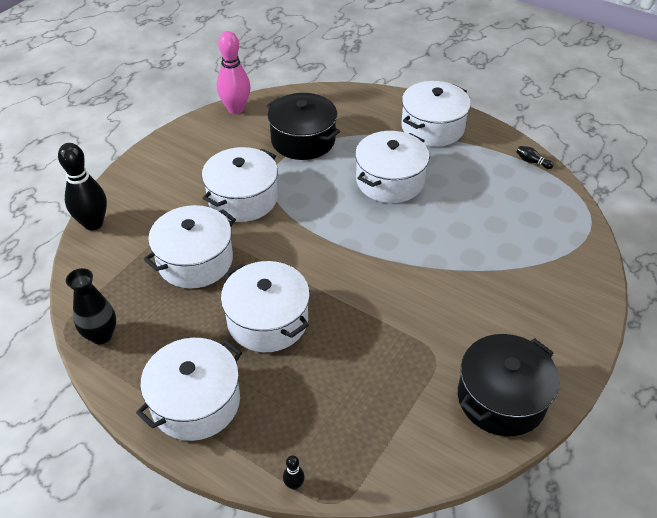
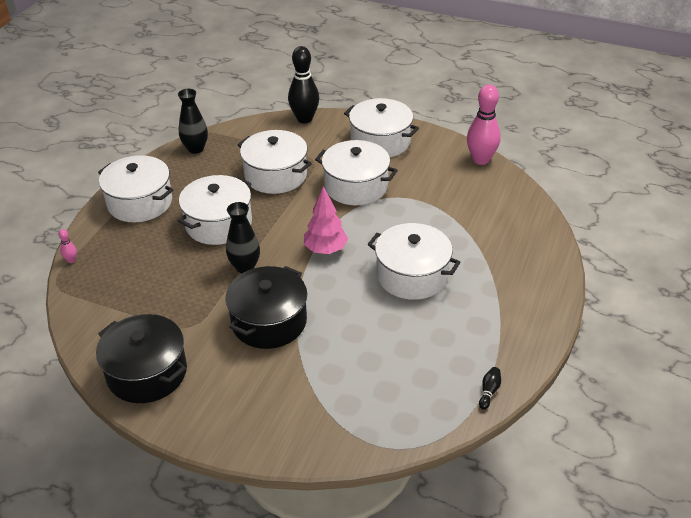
camera: 80 degrees right, 5 degrees down
(294, 484) = (71, 260): black bowling pin -> pink bowling pin
(303, 140) = (452, 209): black pot -> black pot (269, 321)
(339, 234) = (325, 250): none -> pink tree
(350, 302) = (245, 267): none -> black vase
(432, 127) = (516, 300): white pot -> white pot (380, 141)

